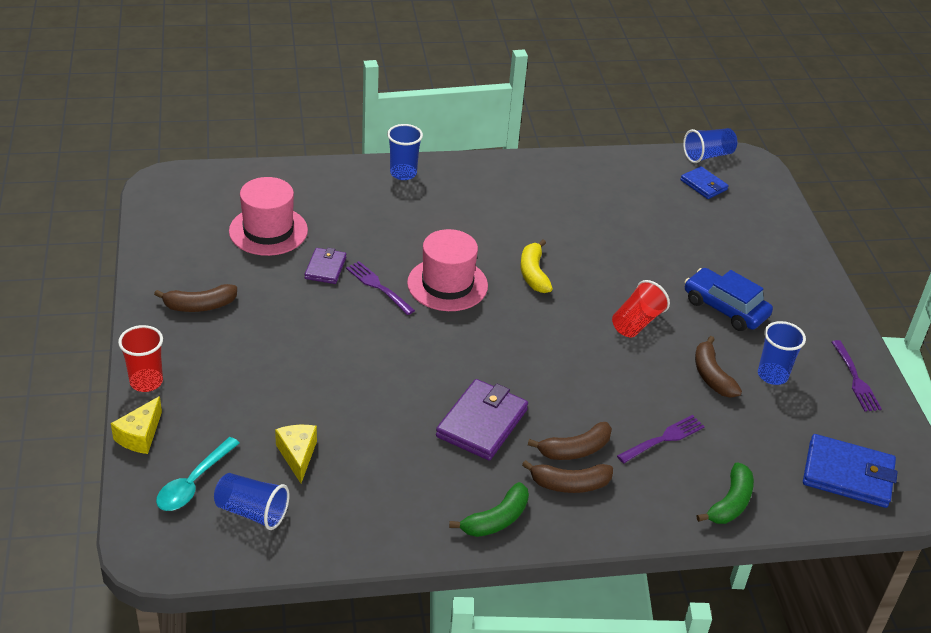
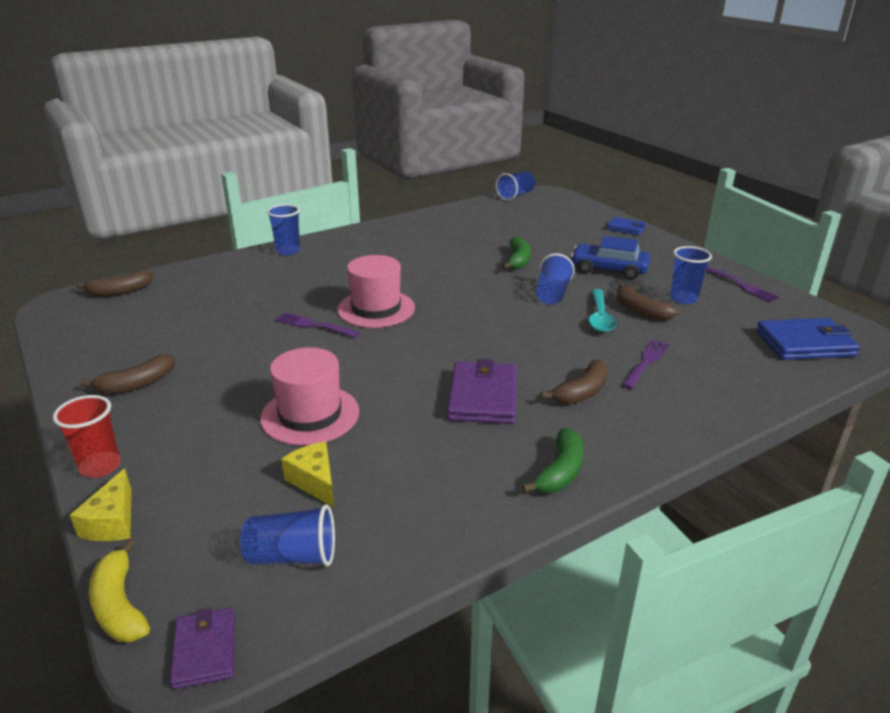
camera: 20 degrees left, 10 degrees down
(194, 483) = (204, 549): turquoise spoon -> turquoise spoon (600, 317)
(268, 231) = (183, 313): pink hat -> pink hat (310, 415)
(325, 268) = (255, 325): purple wallet -> purple wallet (205, 650)
(533, 274) = (444, 285): yellow banana -> yellow banana (119, 605)
(570, 484) = (601, 419): brown banana -> brown banana (120, 291)
(636, 322) = (552, 294): red cup -> blue cup
(703, 185) = (527, 210): blue wallet -> blue wallet (626, 228)
(730, 503) = (743, 390): green banana -> green banana (518, 260)

